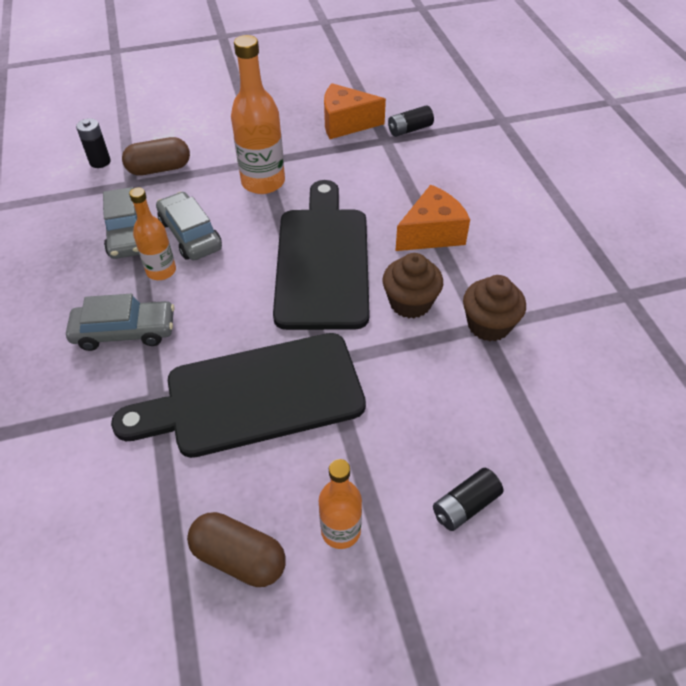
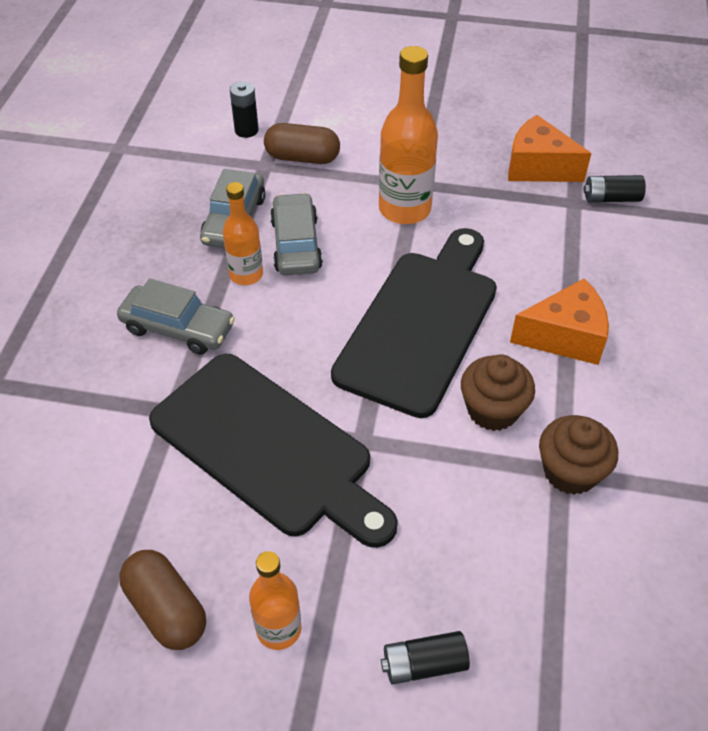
camera: 25 degrees right, 0 degrees up
(254, 396) = (268, 448): black cutting board -> black cutting board turned 150 degrees counterclockwise

